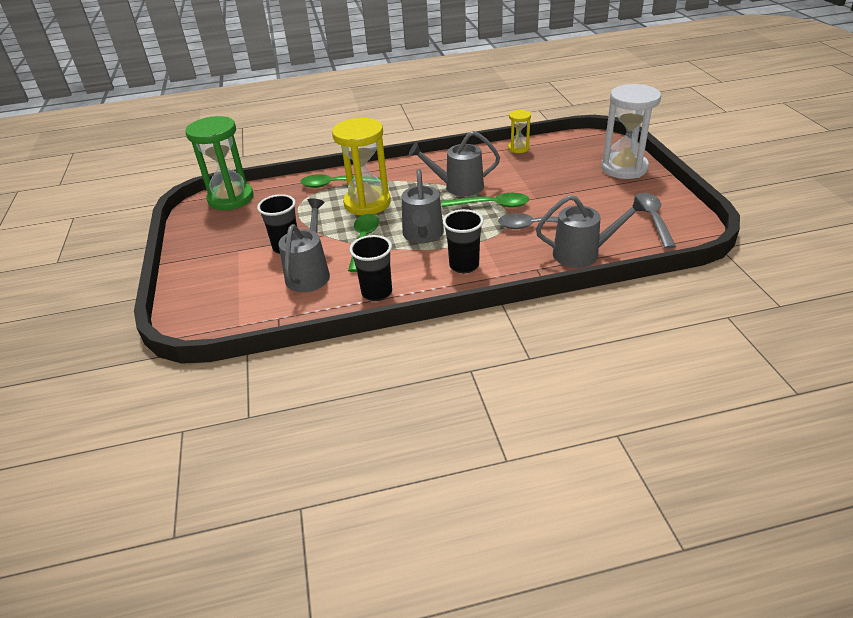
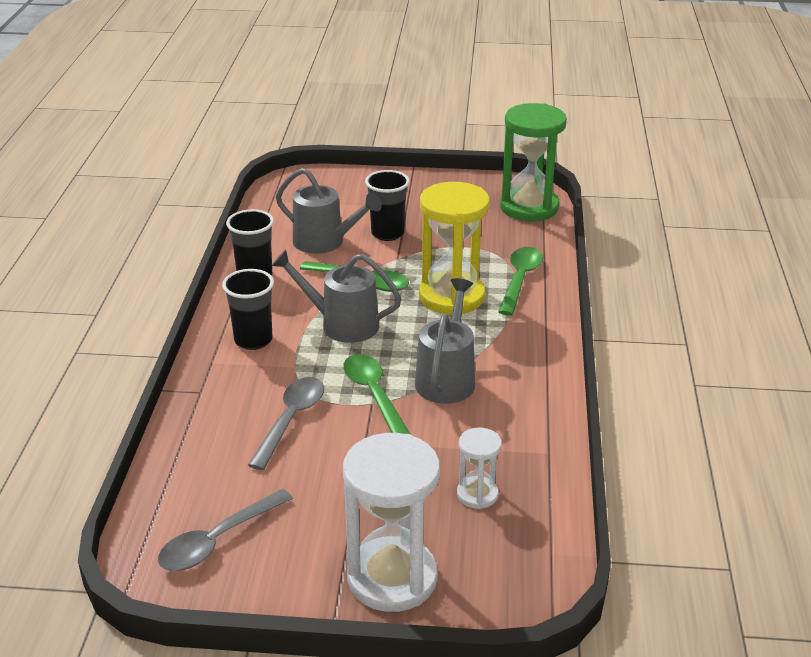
camera: 105 degrees right, 5 degrees down
(491, 205) = (374, 395): green spoon -> green spoon turned 135 degrees clockwise
(518, 148) = (542, 474): yellow hourglass -> none
(548, 160) = (477, 494): none -> white hourglass
(583, 253) = (197, 439): grey watering can -> none
(652, 219) = (218, 540): grey spoon -> grey spoon turned 120 degrees clockwise

